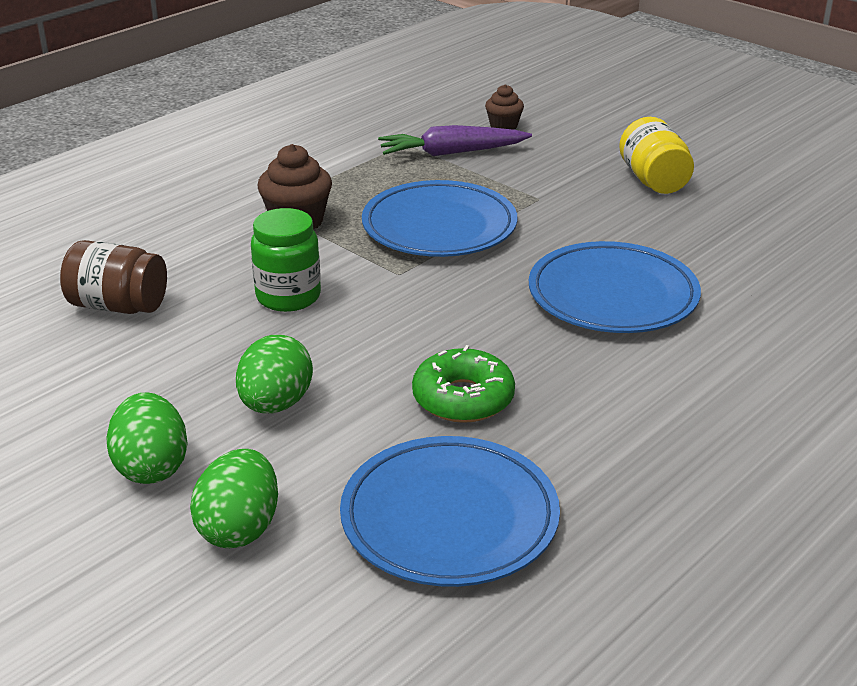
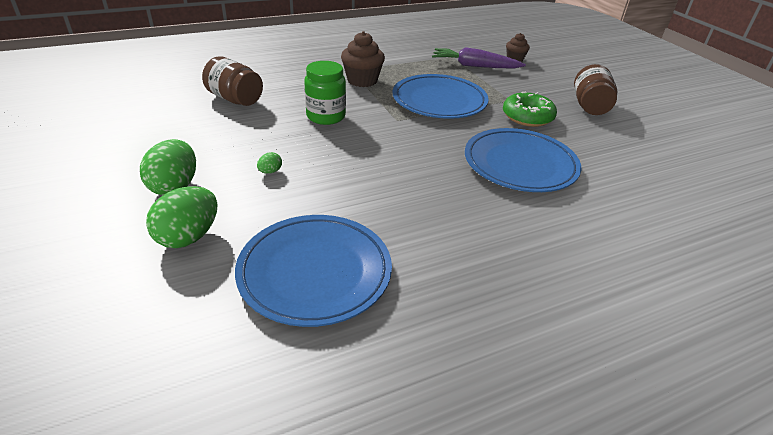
camera: 20 degrees right, 5 degrees up
(275, 404) = (270, 171): green egg -> green egg, size x0.45
(463, 398) = (381, 200): green donut -> green donut (527, 117)
(653, 180) = (590, 106): yellow jar -> brown jar

